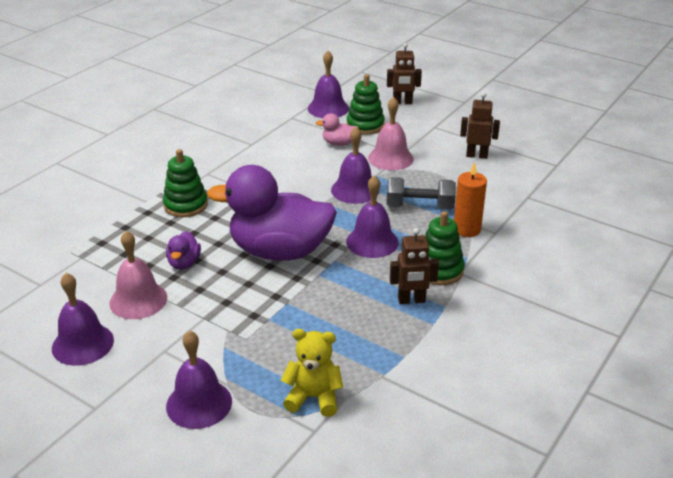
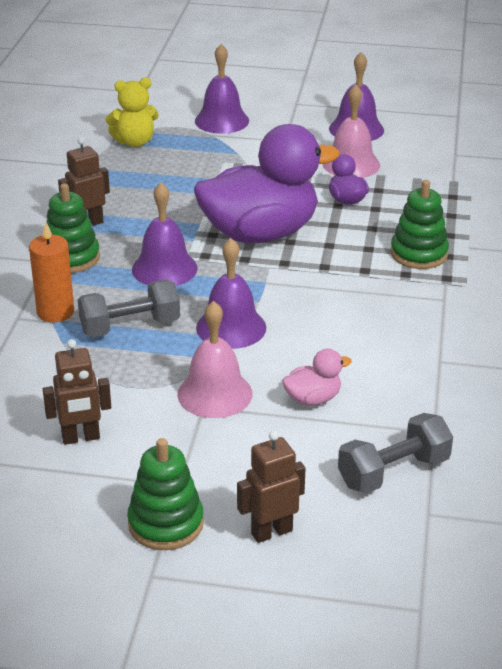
camera: 155 degrees right, 0 degrees up
(328, 108) = (393, 472): purple bell -> grey dumbbell
(365, 125) = (299, 450): green stacking toy -> green stacking toy (166, 523)

